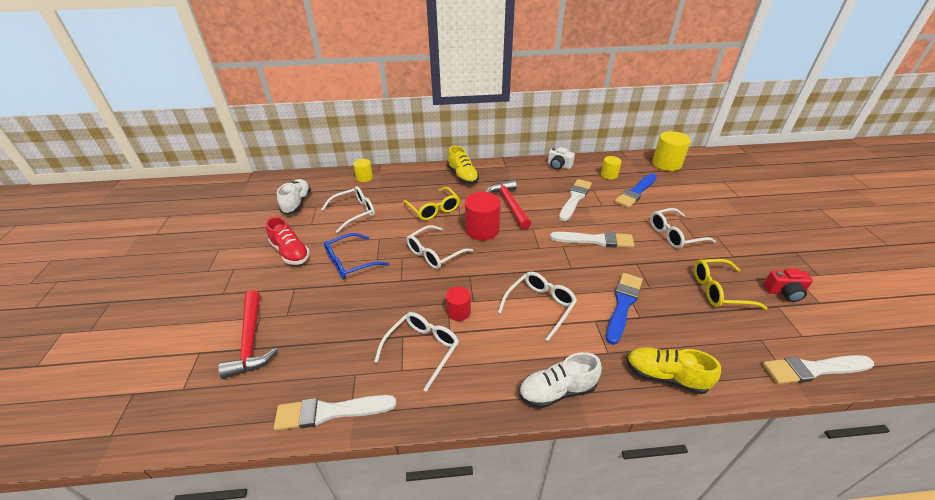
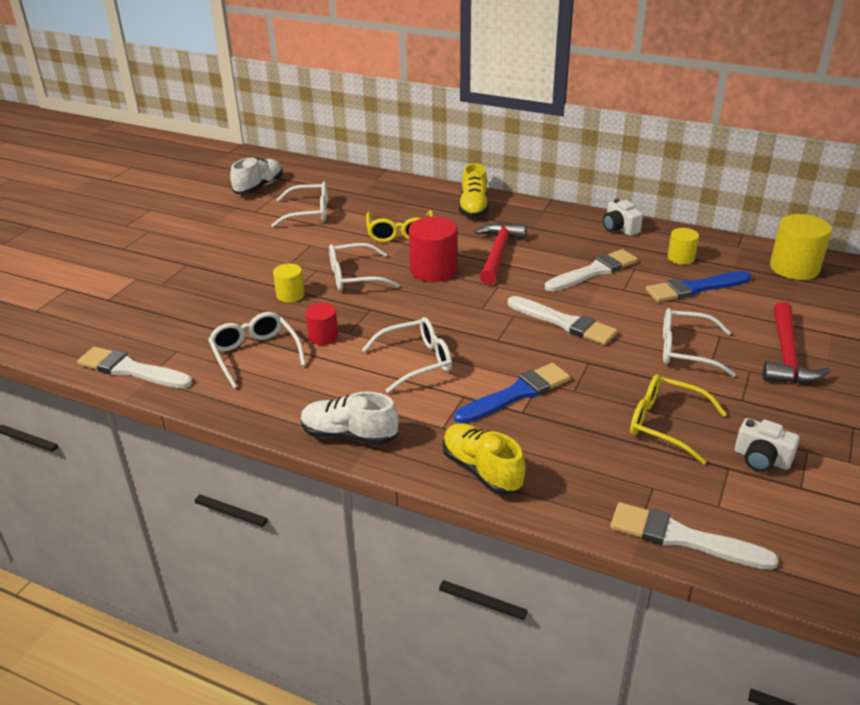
camera: 30 degrees right, 5 degrees down
(251, 341) = (114, 294): red hammer -> red hammer (786, 355)
(291, 253) = (211, 232): red shoe -> none
(350, 262) = (259, 258): blue glasses -> none
(364, 177) = (354, 179): yellow cylinder -> yellow cylinder (290, 295)
(422, 349) = (255, 354): white glasses -> white glasses turned 90 degrees counterclockwise
(784, 292) = (761, 459): red camera -> white camera

